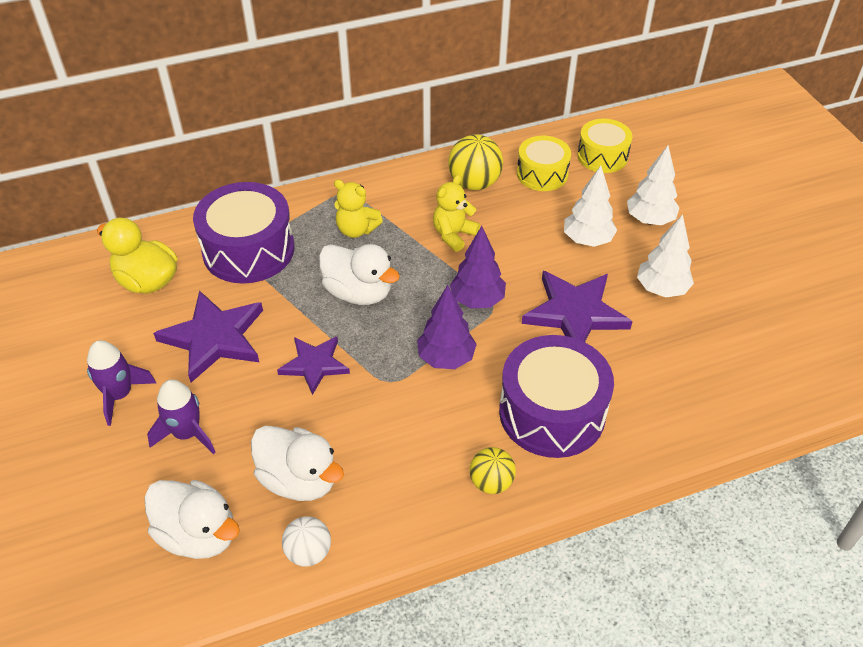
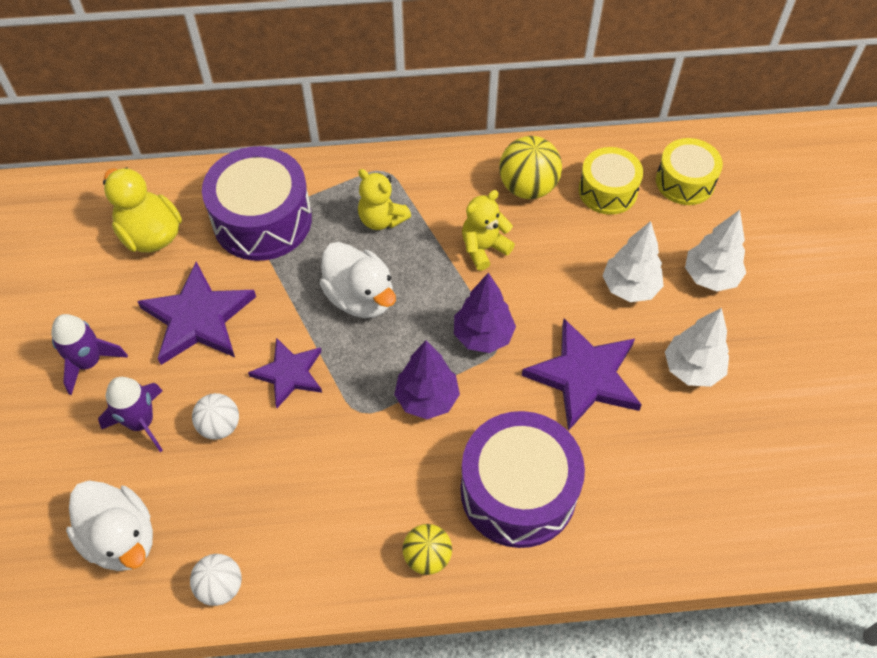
camera: 15 degrees right, 10 degrees up
(263, 420) = (220, 426): none -> white ball
(299, 480) = (235, 503): white duck -> none

